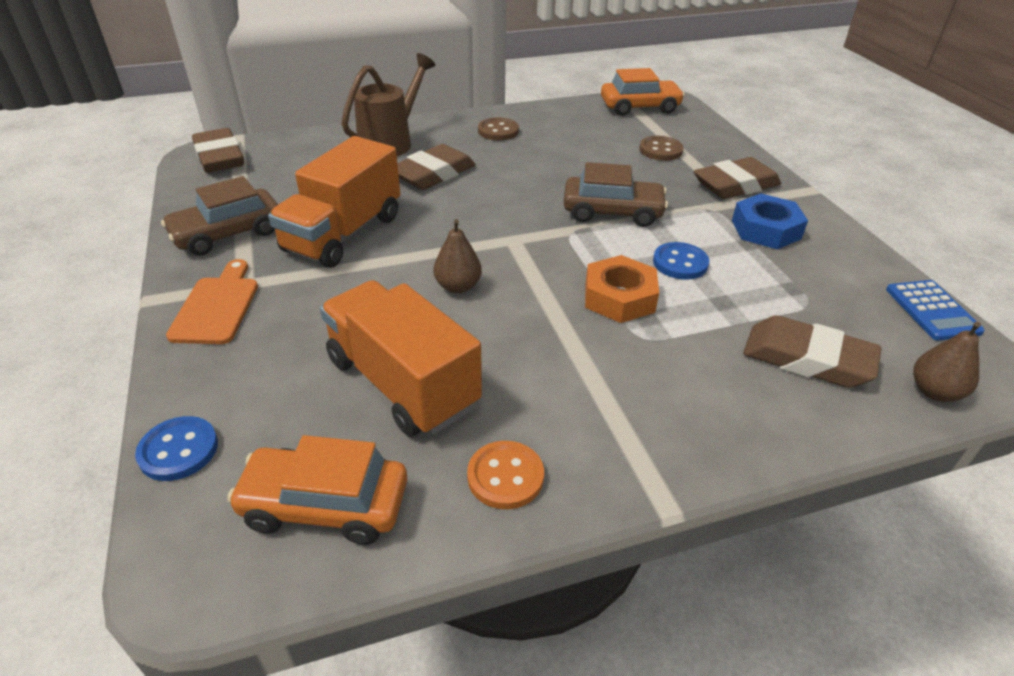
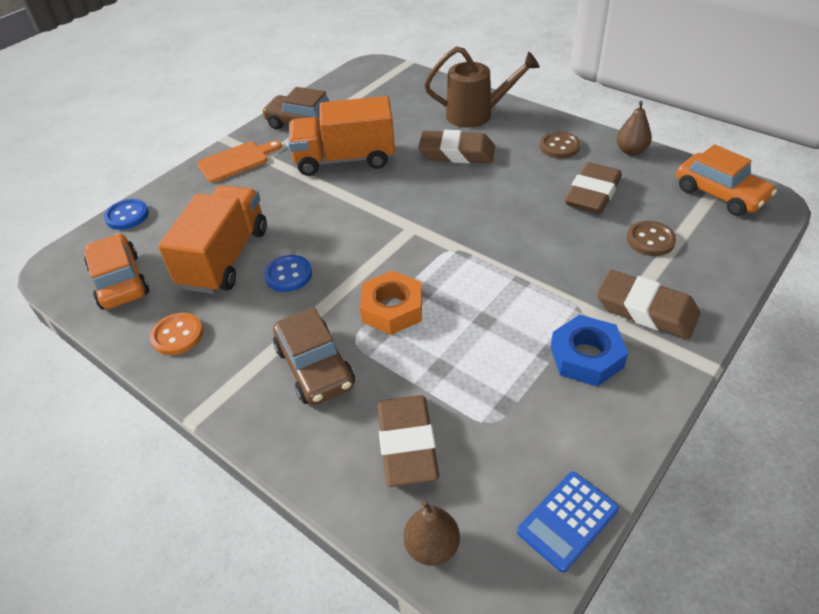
camera: 60 degrees right, 5 degrees up
(219, 157) = (376, 72): brown eraser -> brown eraser (592, 194)
(458, 286) = (334, 231): brown pear -> brown pear (631, 151)
(612, 212) = (507, 257): brown car -> brown car (315, 367)
(680, 263) = (472, 323): blue button -> blue button (288, 275)

